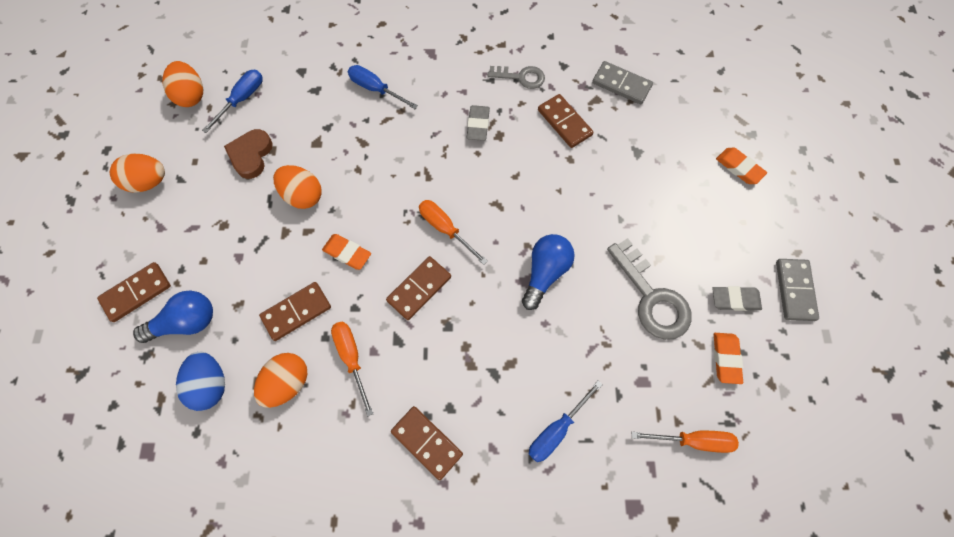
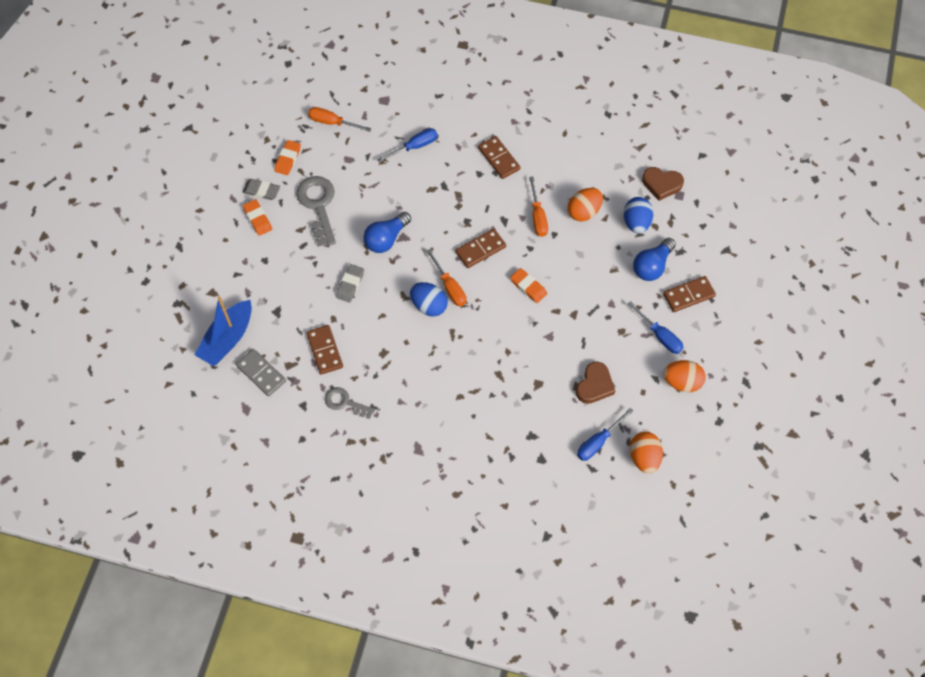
camera: 165 degrees left, 5 degrees down
(173, 463) = (661, 184): none -> brown heart
(186, 322) = (652, 266): blue light bulb -> blue light bulb turned 45 degrees counterclockwise
(296, 312) = (572, 255): brown domino -> none
(303, 195) = (555, 340): orange egg -> none
(375, 89) = (477, 422): blue screwdriver -> blue screwdriver (660, 336)
(464, 200) = (429, 306): none -> blue egg
(478, 125) = (398, 366): grey eraser -> grey eraser (350, 284)
(675, 110) = (228, 339): none -> blue boat
(739, 168) = (204, 279): orange eraser -> orange eraser (258, 219)
(795, 290) = (217, 187): grey domino -> none

